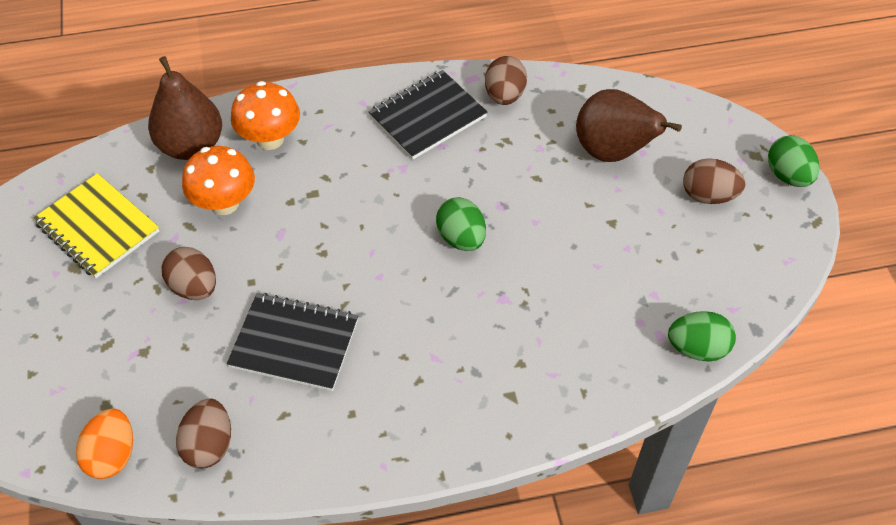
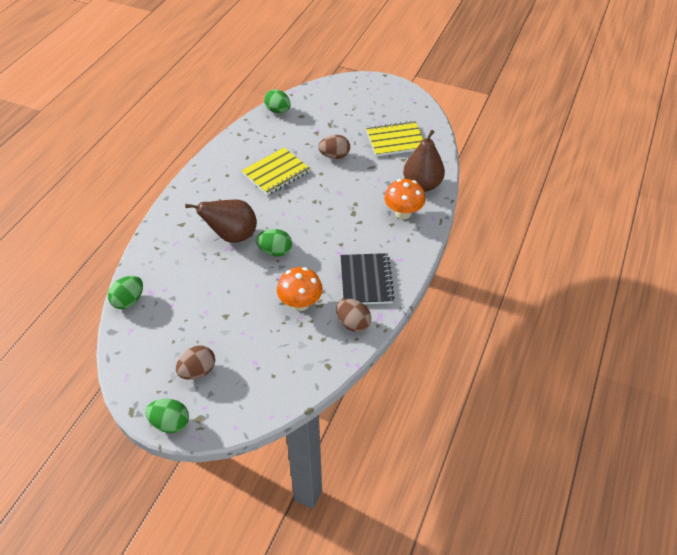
camera: 125 degrees right, 5 degrees down
(112, 455) = (278, 111): orange egg -> green egg
(209, 445) = (256, 134): brown egg -> none
(224, 203) = (374, 182): orange mushroom -> orange mushroom (300, 303)
(294, 343) = (276, 173): black notebook -> yellow notebook
(613, 152) = (267, 347): brown pear -> brown pear (232, 236)

